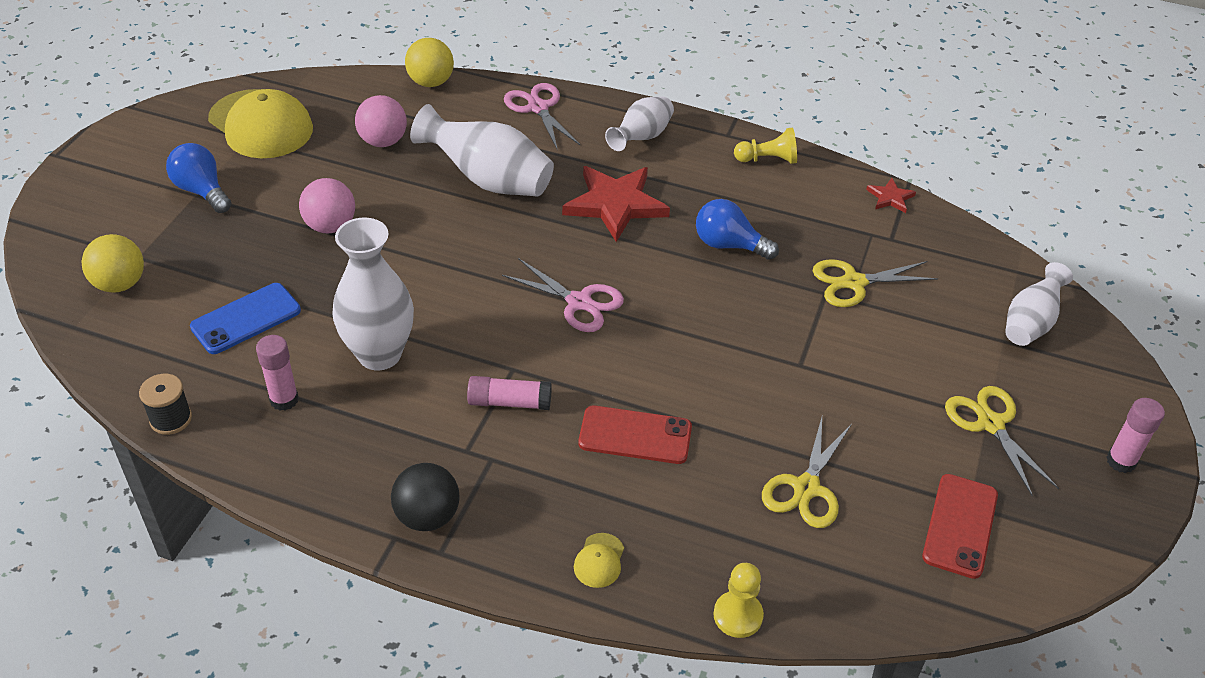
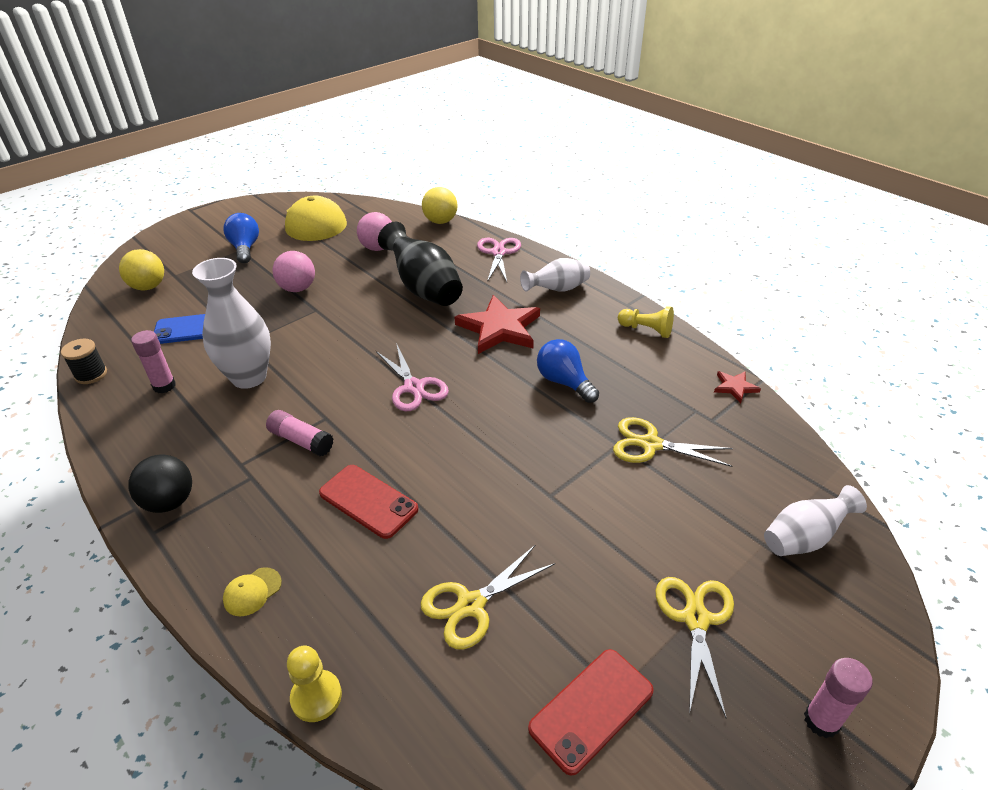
camera: 30 degrees right, 5 degrees down
(489, 180) = (424, 288): white vase -> black vase

